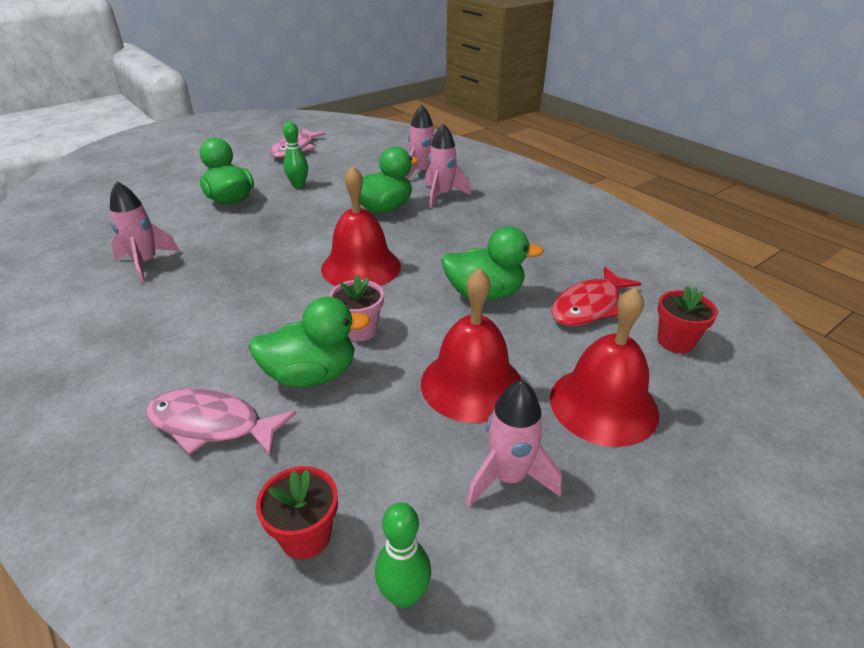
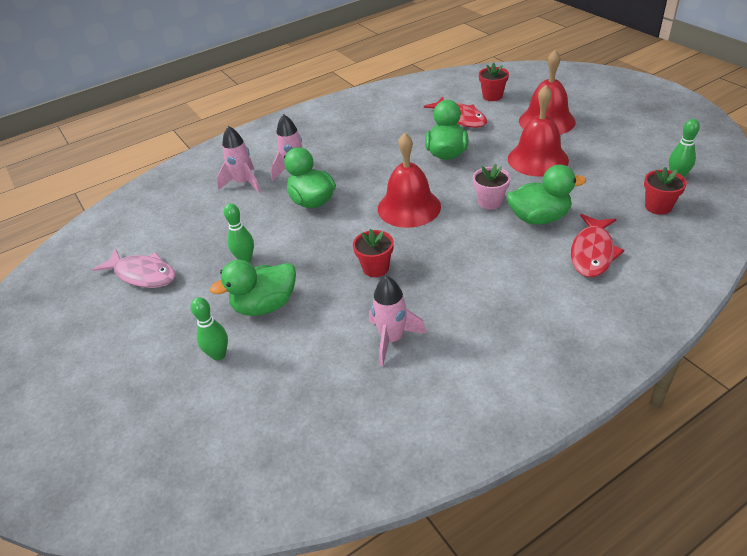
camera: 80 degrees left, 5 degrees up
(181, 187) = (218, 355): none -> green bowling pin
(212, 424) = (592, 253): pink fish -> red fish
(257, 250) = (375, 268): none -> red flower pot
(311, 375) = (539, 218): green duck -> green duck turned 90 degrees clockwise
(508, 477) = (603, 149): pink rocket -> none

